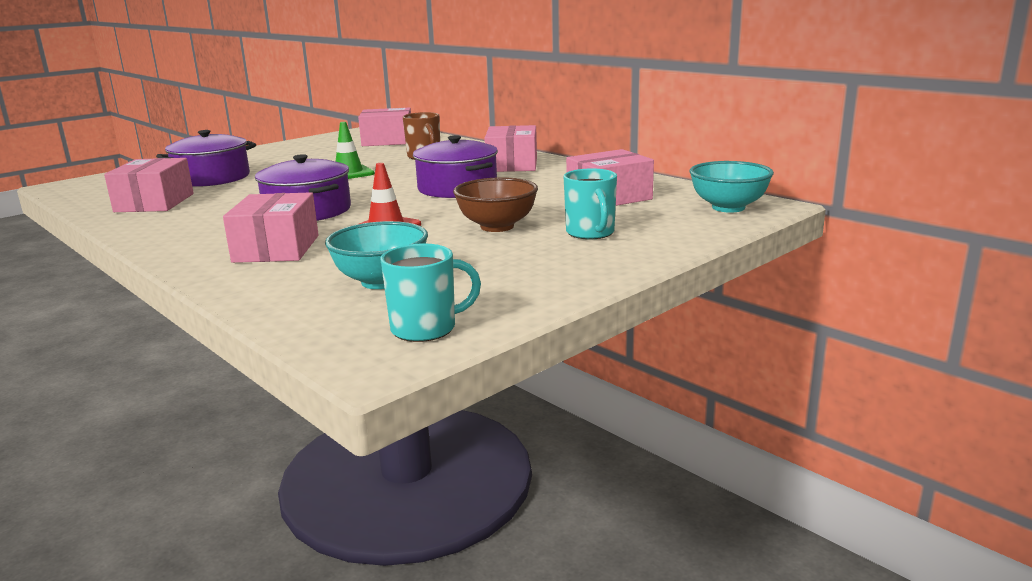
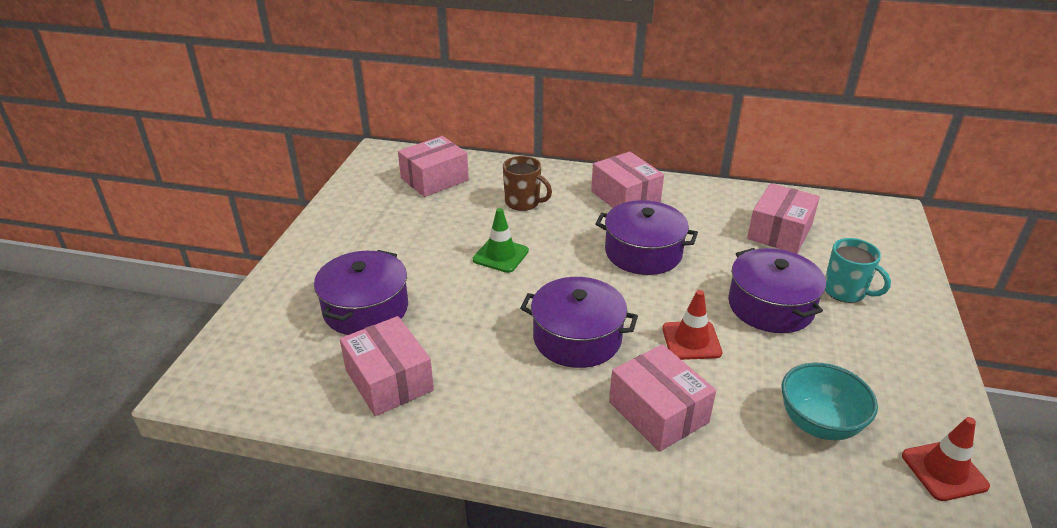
camera: 35 degrees left, 15 degrees up
(426, 329) = (944, 471): turquoise mug -> red traffic cone
(497, 226) = (770, 306): brown bowl -> purple pot
(728, 207) = (874, 222): turquoise bowl -> none

